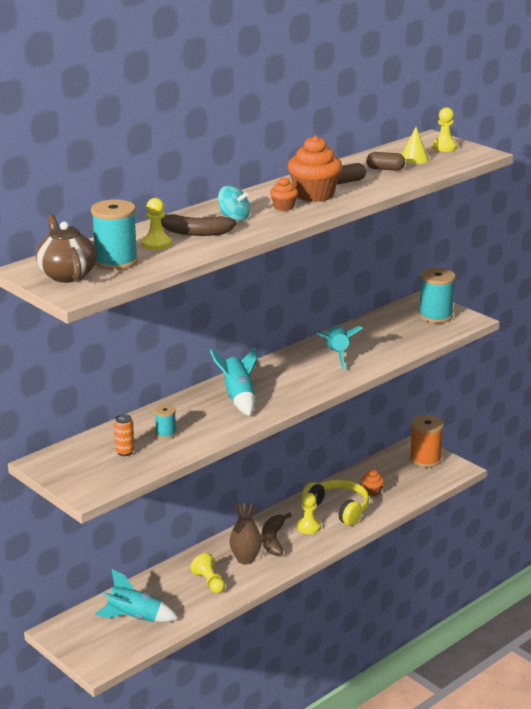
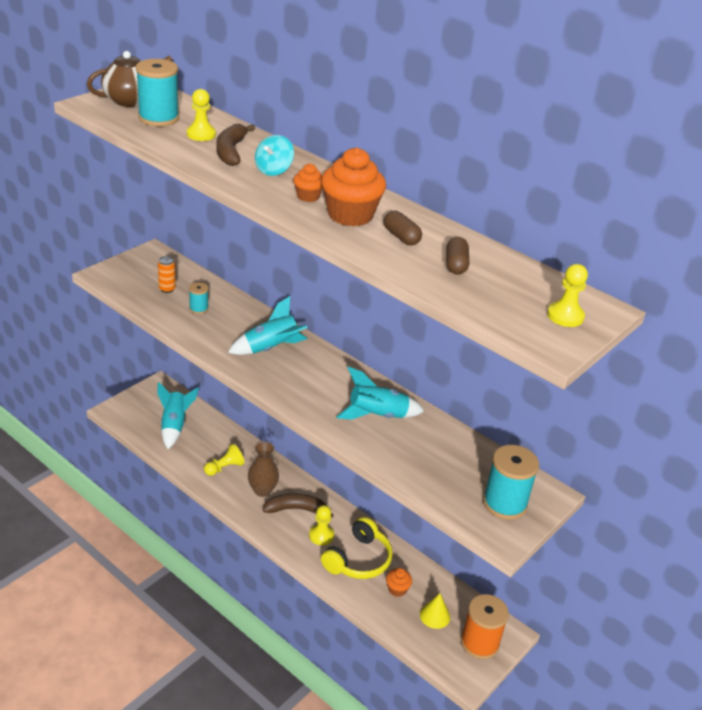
camera: 80 degrees right, 10 degrees up
(414, 158) = (506, 288): yellow cone -> yellow cone (435, 615)

